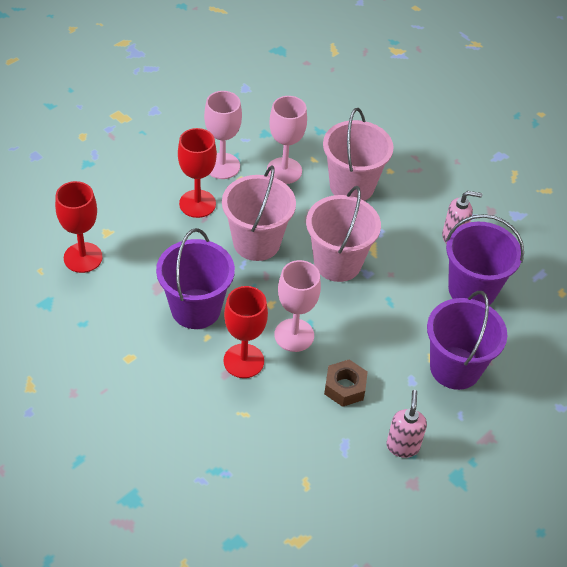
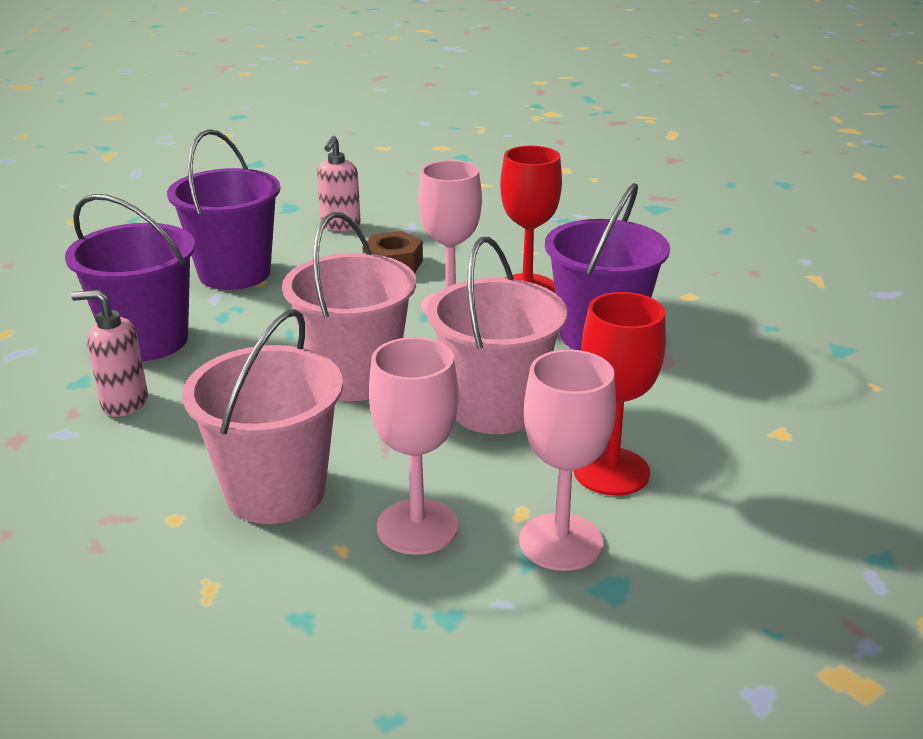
camera: 170 degrees left, 20 degrees down
(83, 257) = (809, 399): red goblet -> none

